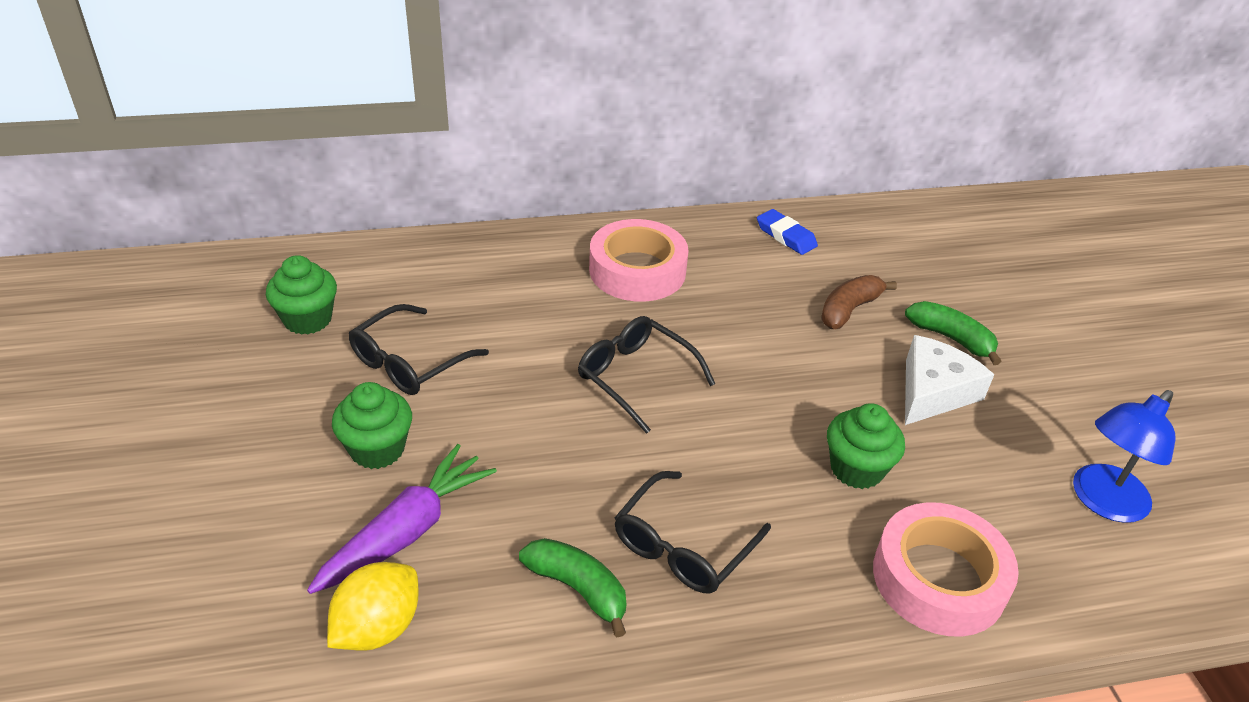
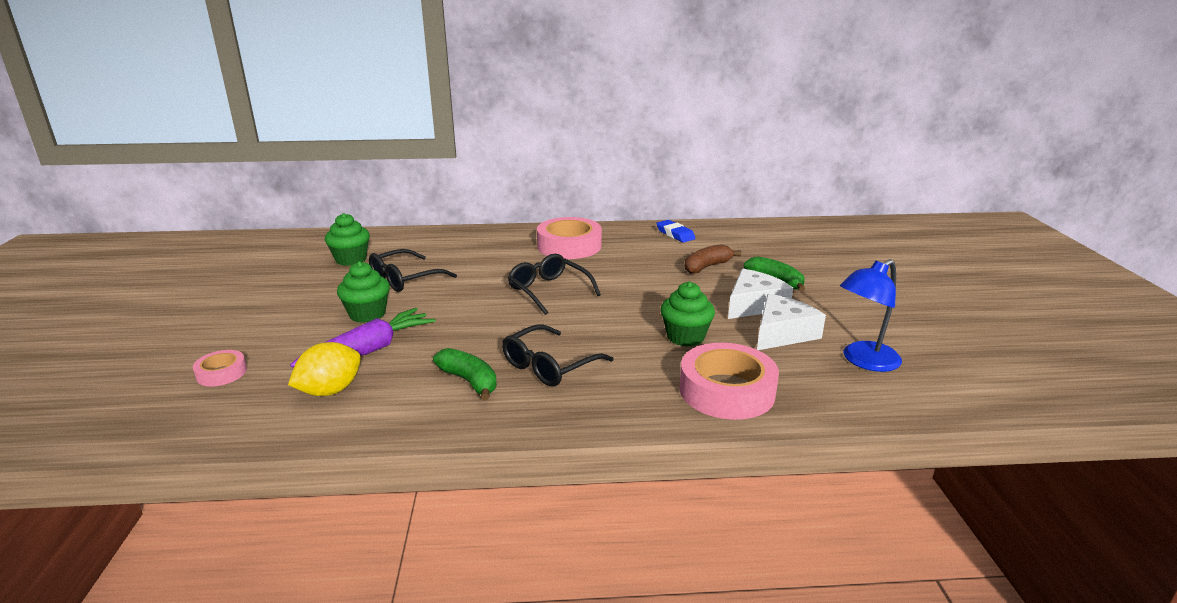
camera: 10 degrees right, 15 degrees down
(194, 603) = (221, 373): none -> pink tape
(985, 451) = (782, 333): none -> white cheese

